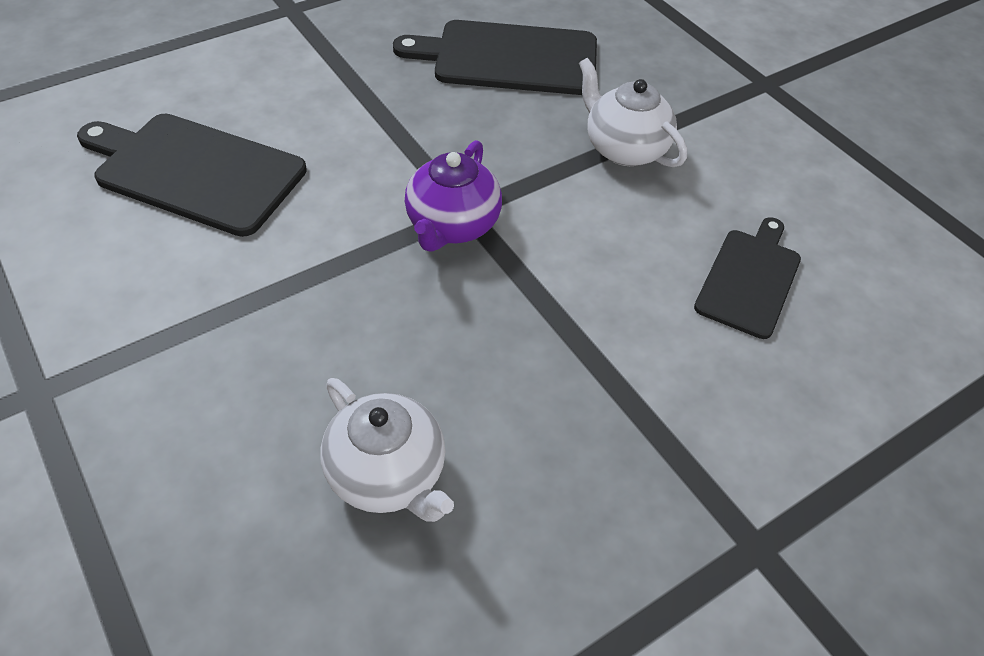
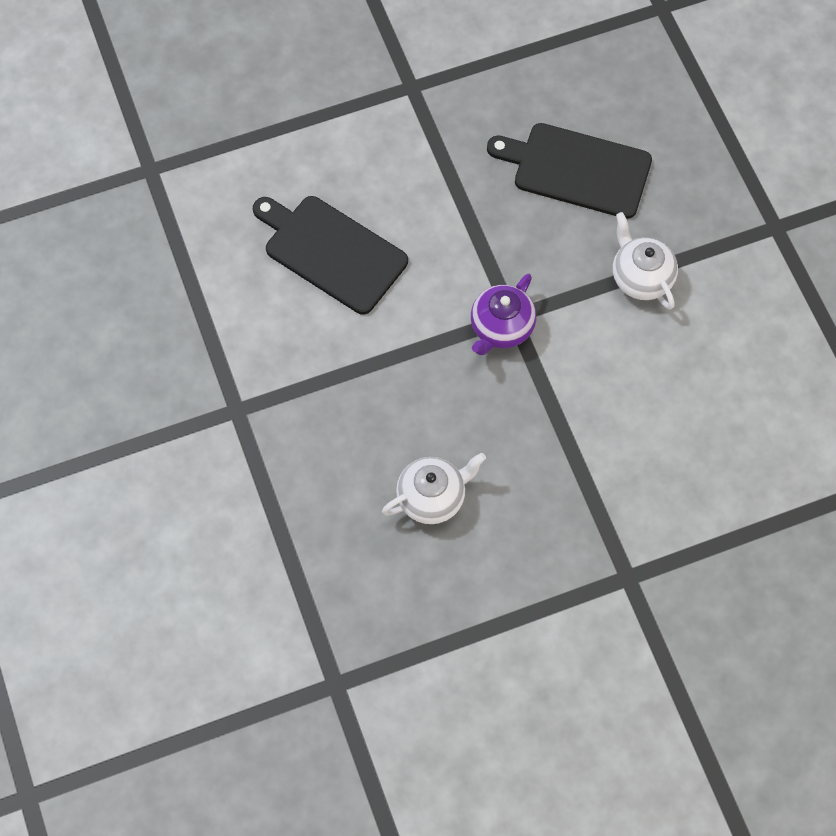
camera: 15 degrees right, 15 degrees up
(388, 474) = (432, 497): white teapot -> white teapot turned 90 degrees counterclockwise
(749, 279) = (691, 405): black cutting board -> none

